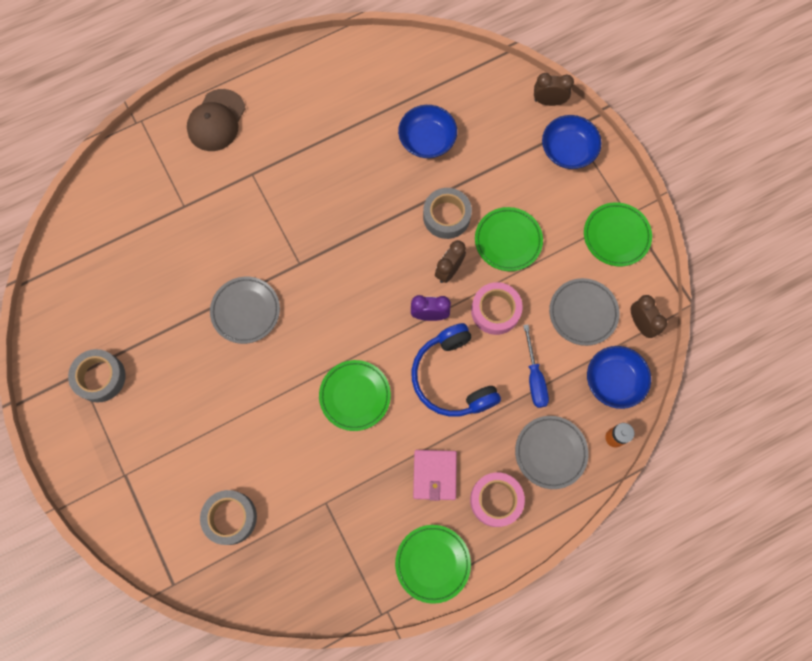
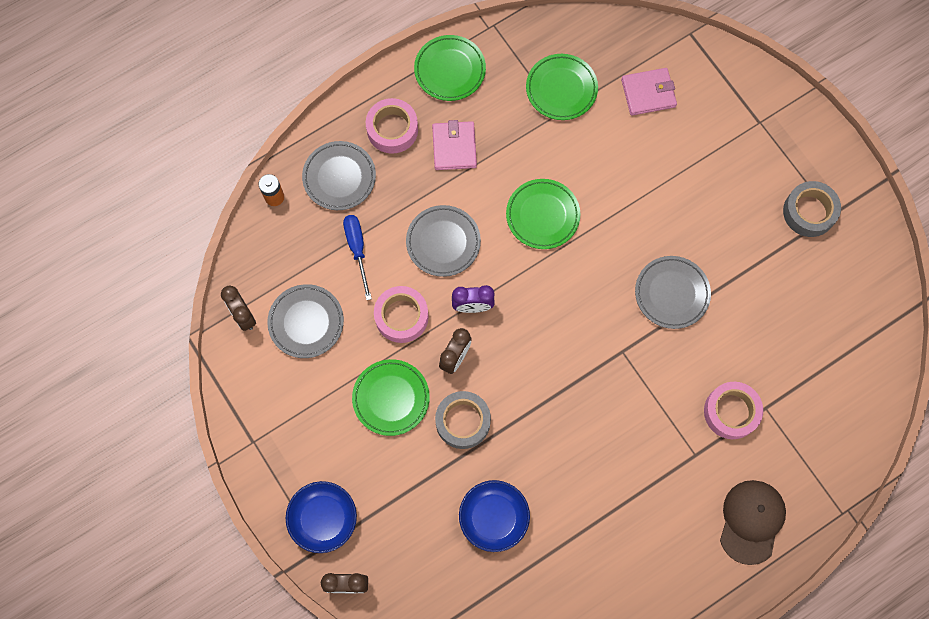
camera: 175 degrees right, 0 degrees up
(214, 205) = (731, 412): none -> pink tape
(230, 518) = (648, 93): grey tape -> pink wallet
(452, 377) = (443, 242): blue headphones -> grey plate
(614, 381) = (274, 253): blue bowl -> none
(616, 236) = (267, 414): green plate -> green plate (561, 89)

